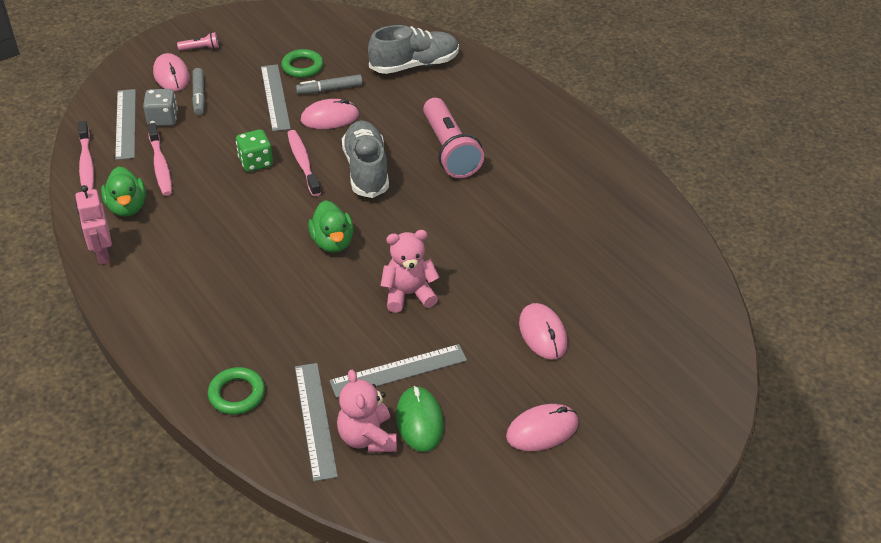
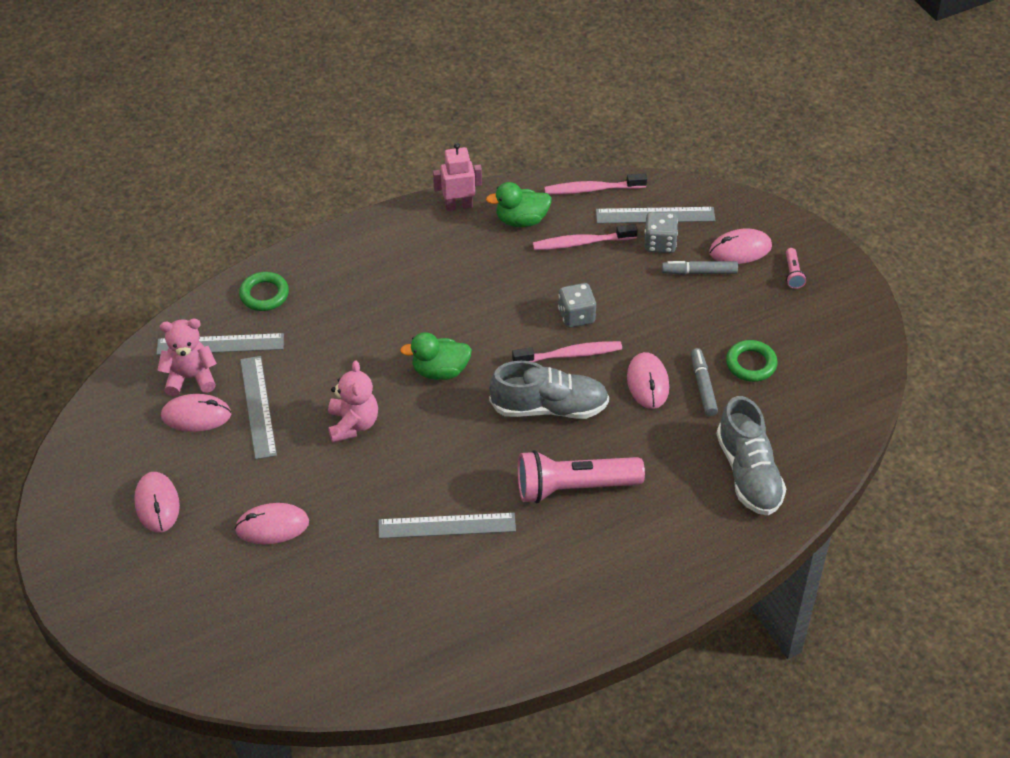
camera: 100 degrees right, 5 degrees up
(256, 162) = (576, 316): green dice -> grey dice
(275, 97) = (692, 336): grey ruler -> grey ruler (447, 525)
(419, 421) = (196, 415): green mouse -> pink mouse

